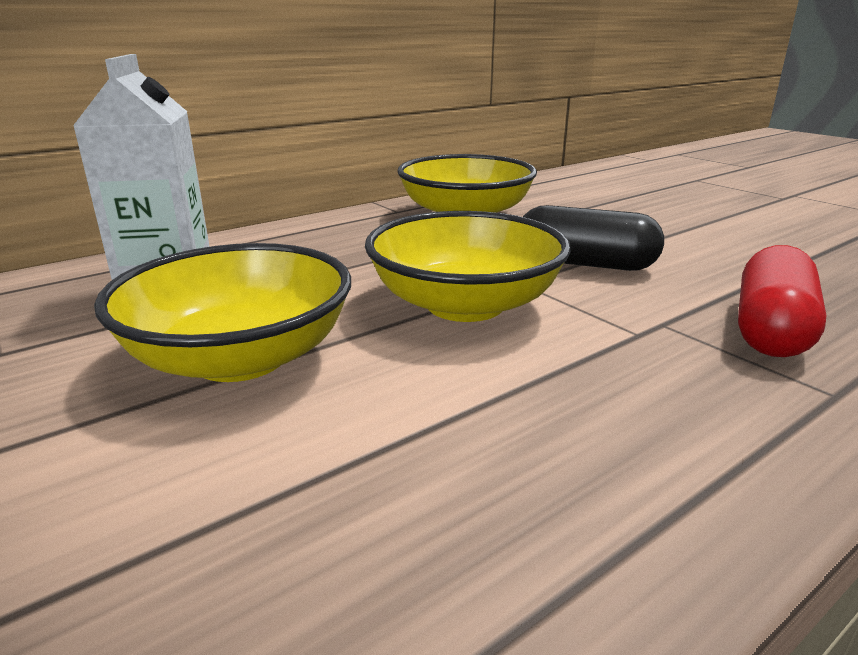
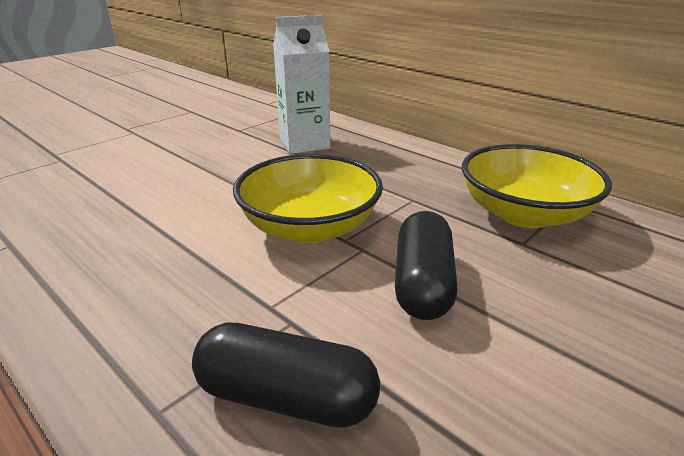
camera: 80 degrees right, 5 degrees up
(240, 358) = (232, 173): yellow bowl -> none
(770, 329) = (286, 397): red capsule -> black capsule

